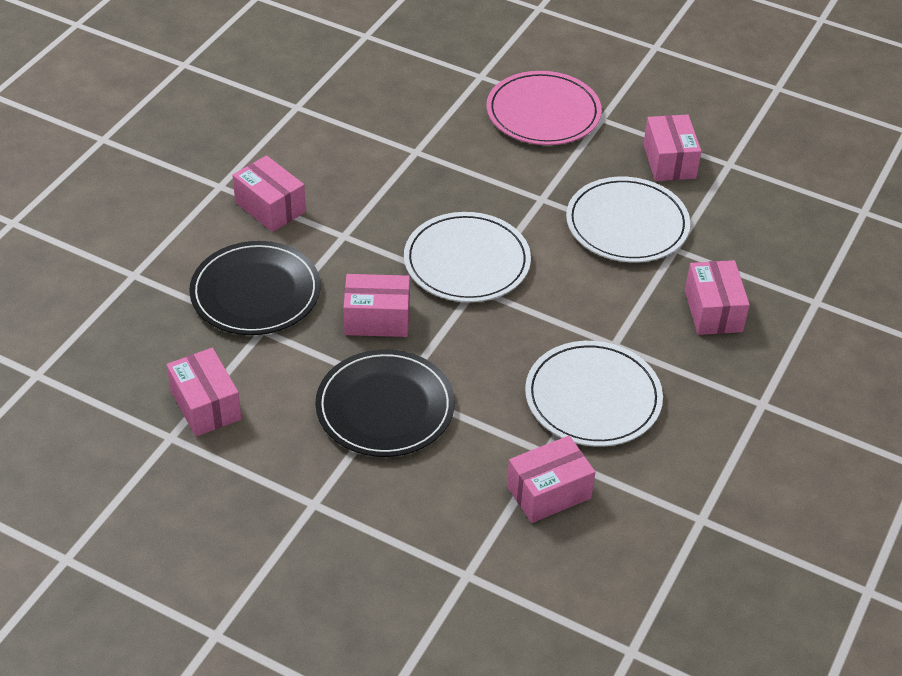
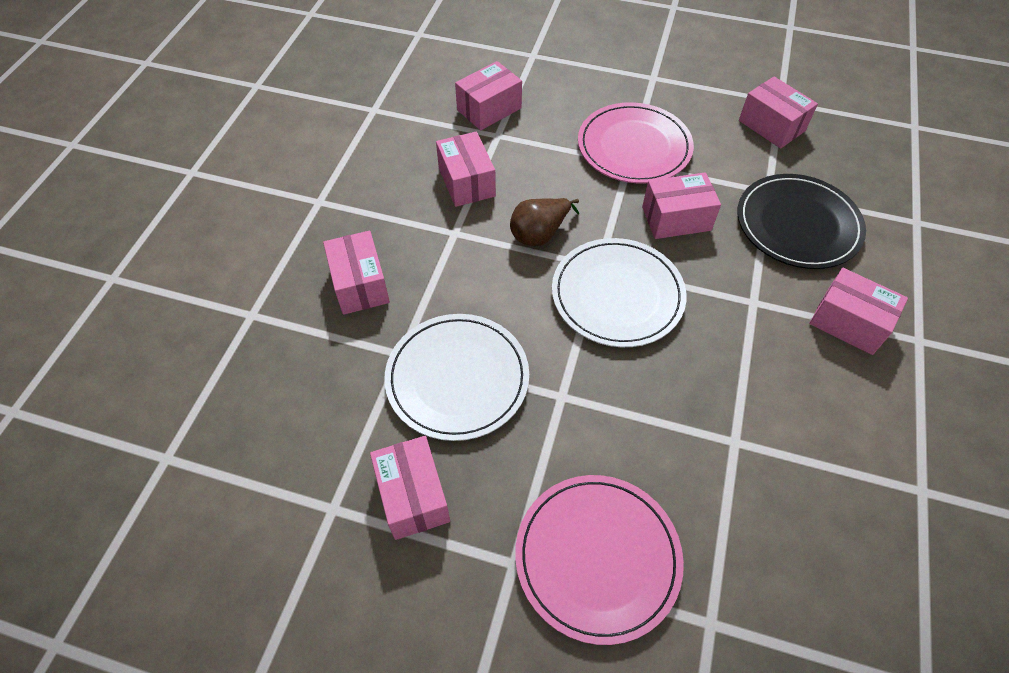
camera: 170 degrees right, 10 degrees up
(385, 407) = (634, 147): black plate -> pink plate
(525, 328) = (539, 234): none -> brown pear
(593, 397) = (466, 182): white plate -> pink box

